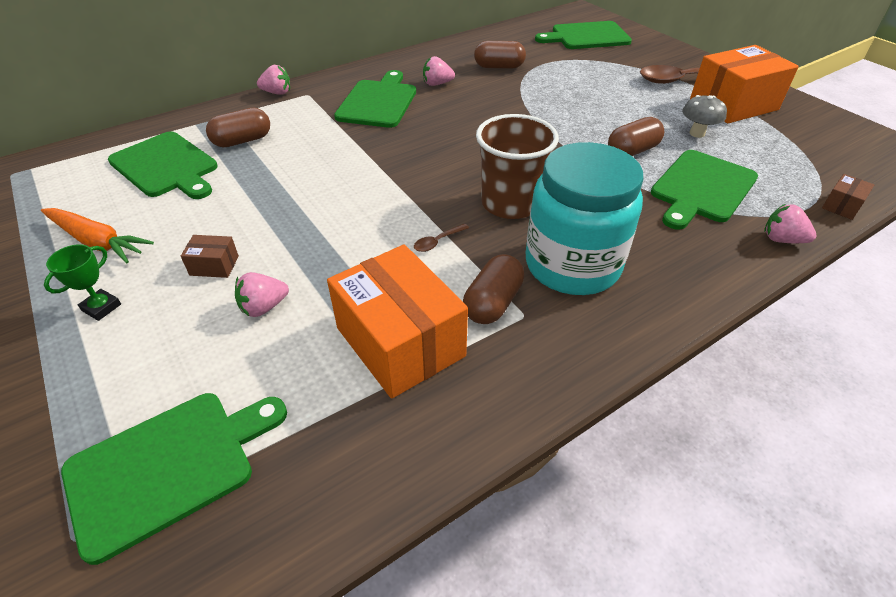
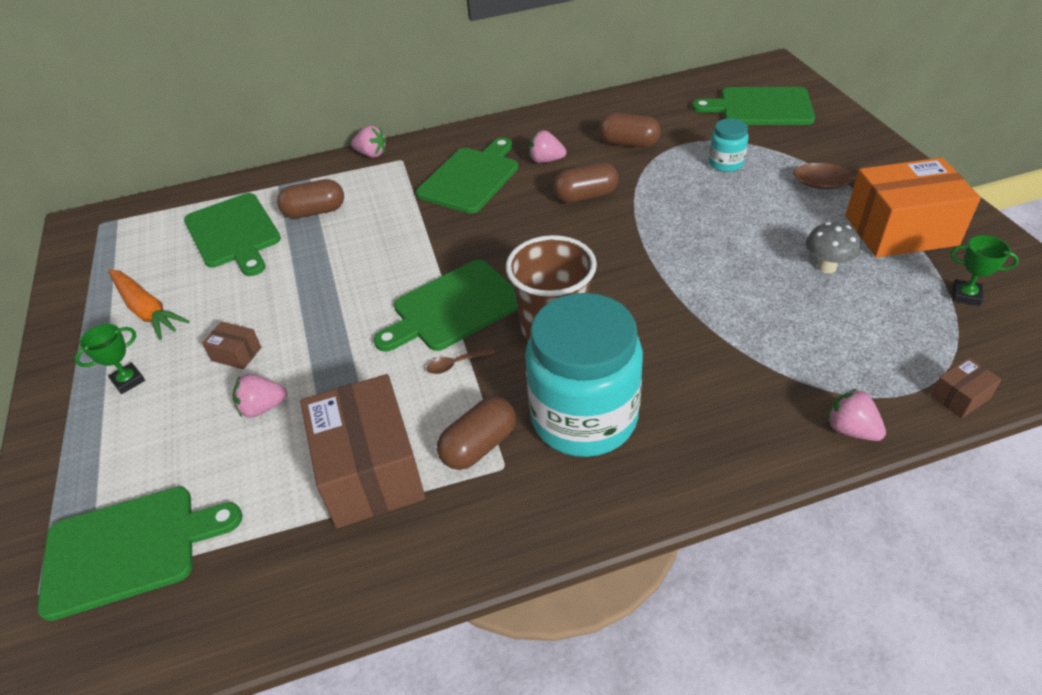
camera: 20 degrees right, 0 degrees up
(400, 342) = (370, 470): orange box -> brown box
(582, 74) = (725, 163): none -> turquoise jar
(632, 151) = (730, 281): brown capsule -> brown capsule (586, 196)
(702, 188) = (789, 344): green cutting board -> green cutting board (453, 308)
(803, 140) = (966, 295): none -> green trophy

